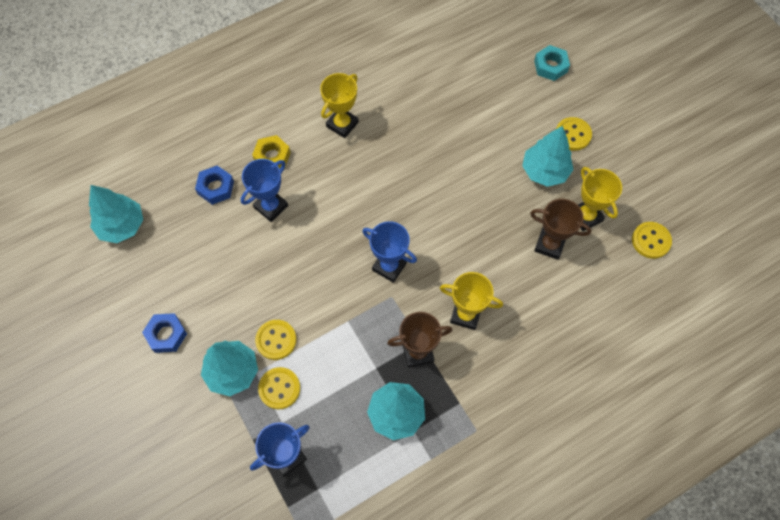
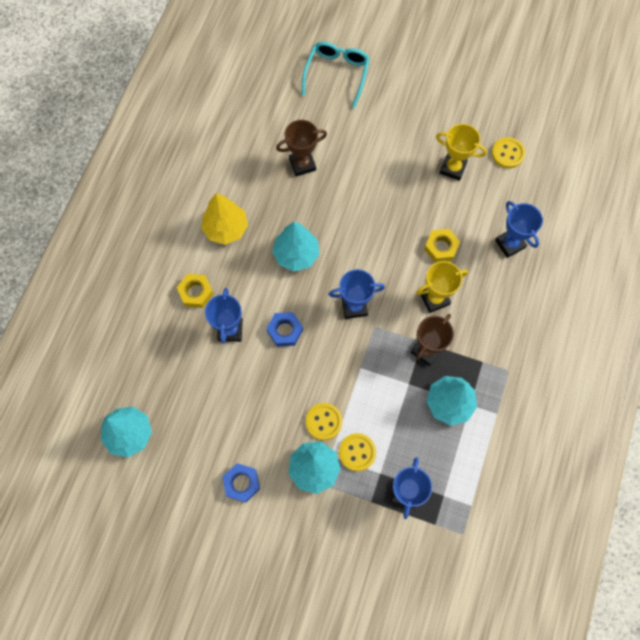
camera: 40 degrees left, 5 degrees up
(215, 187) = (175, 348): blue nut -> blue nut (285, 331)
(342, 124) = (226, 228): yellow trophy -> yellow tree
(512, 275) = (441, 247): none -> yellow nut
(544, 171) = (399, 156): turquoise tree -> turquoise tree (296, 254)
(549, 245) = (447, 207): brown trophy -> brown trophy (302, 164)
(550, 66) = (336, 74): turquoise nut -> turquoise glasses
(572, 135) = (395, 115): yellow button -> none
(580, 321) = (510, 244): none -> blue trophy

